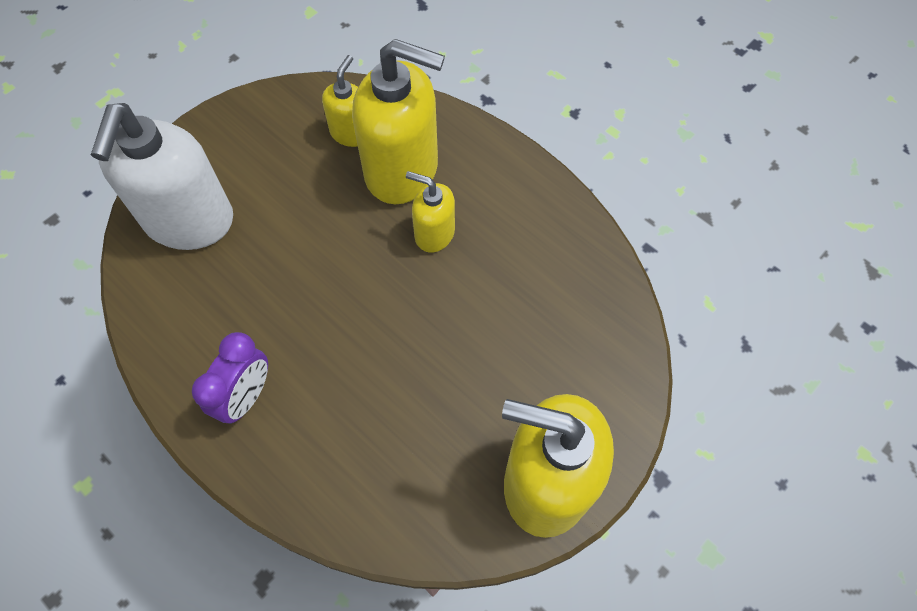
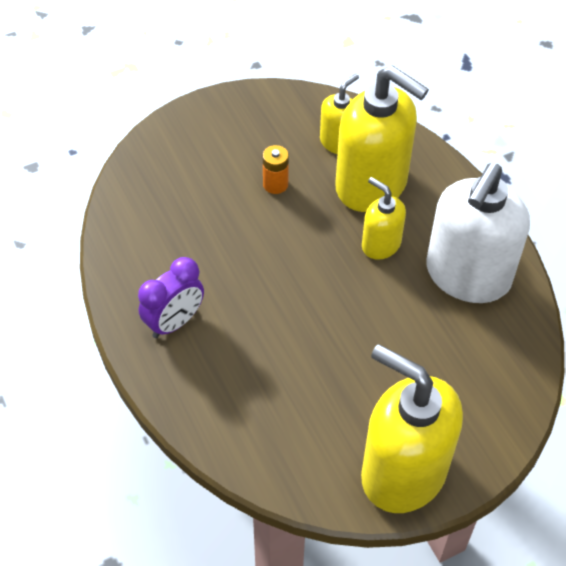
camera: 20 degrees right, 10 degrees down
(189, 221) = (176, 173): white soap dispenser -> white soap dispenser (467, 276)
(301, 200) = (275, 184): none -> orange battery

